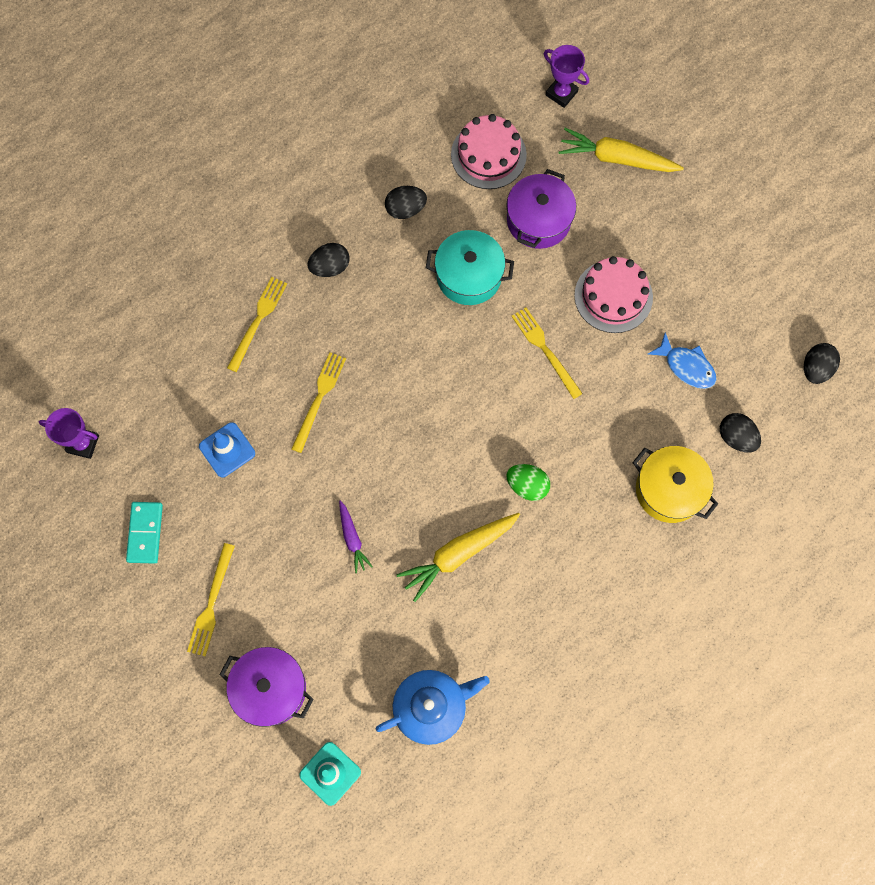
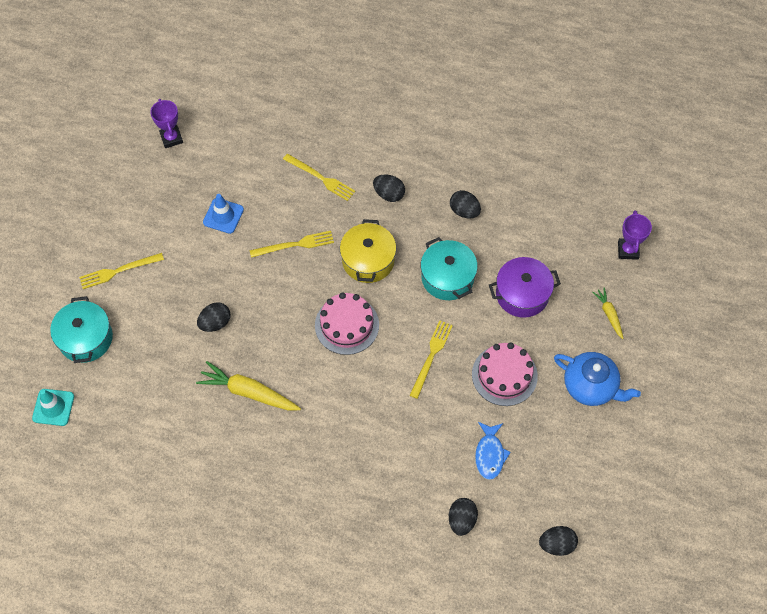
camera: 55 degrees right, 10 degrees down
(145, 533) = (138, 207): turquoise domino -> none
(258, 321) = (321, 178): yellow fork -> yellow fork turned 45 degrees clockwise
(270, 689) = (86, 338): purple pot -> turquoise pot
(352, 538) = (215, 323): purple carrot -> black egg
(431, 707) = (134, 440): blue teapot -> blue teapot (590, 386)
(488, 155) = (544, 235): pink cake -> pink cake (347, 325)
(527, 485) = (326, 405): green egg -> none
(616, 158) = (609, 314): yellow carrot -> yellow carrot, size x0.55
(669, 490) = (390, 498): yellow pot -> yellow pot (368, 260)

